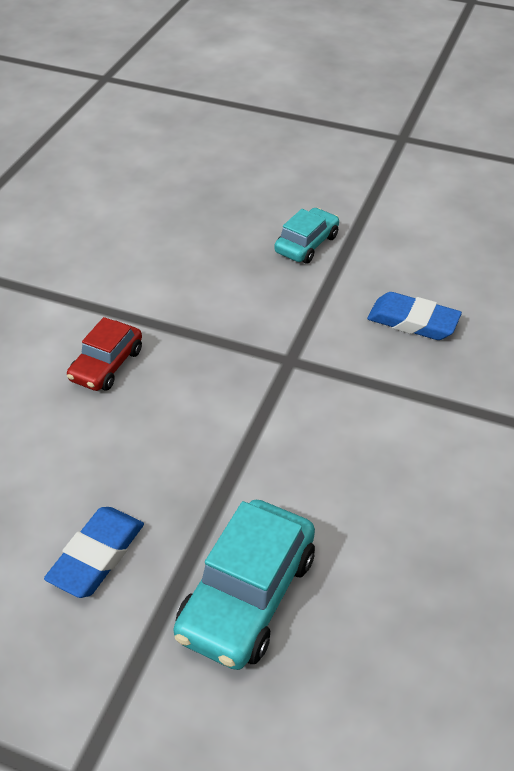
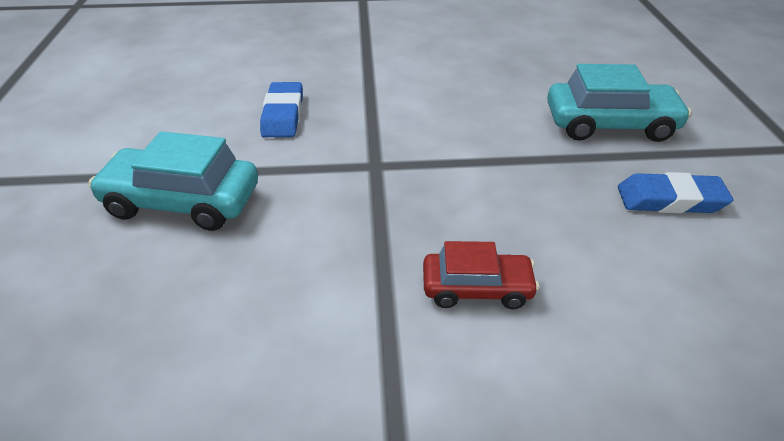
camera: 115 degrees left, 5 degrees down
(306, 244) = (182, 201): turquoise car -> turquoise car, size x1.62

